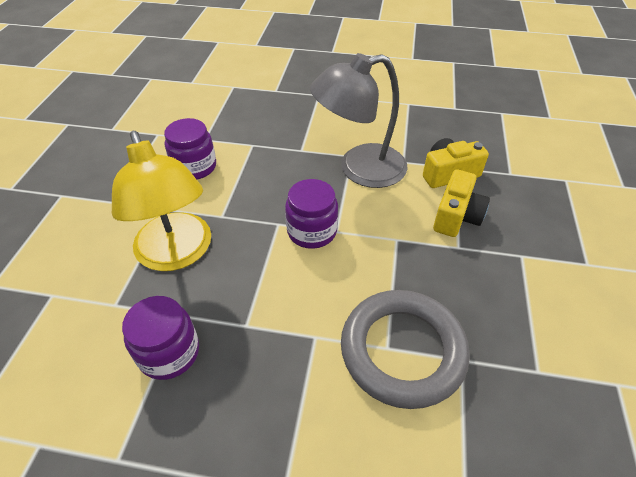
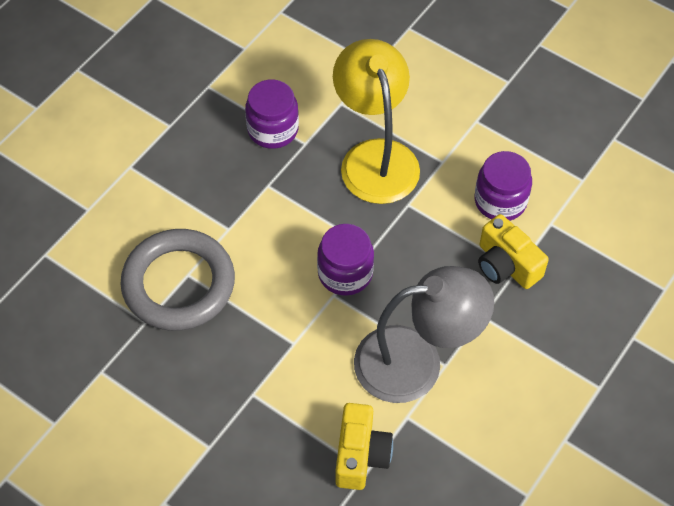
camera: 115 degrees right, 10 degrees up
(177, 254) = (375, 157): yellow lamp -> yellow lamp turned 75 degrees clockwise
(359, 169) = (416, 361): grey lamp -> grey lamp turned 75 degrees clockwise
(456, 216) = (292, 419): yellow camera -> yellow camera (506, 265)

